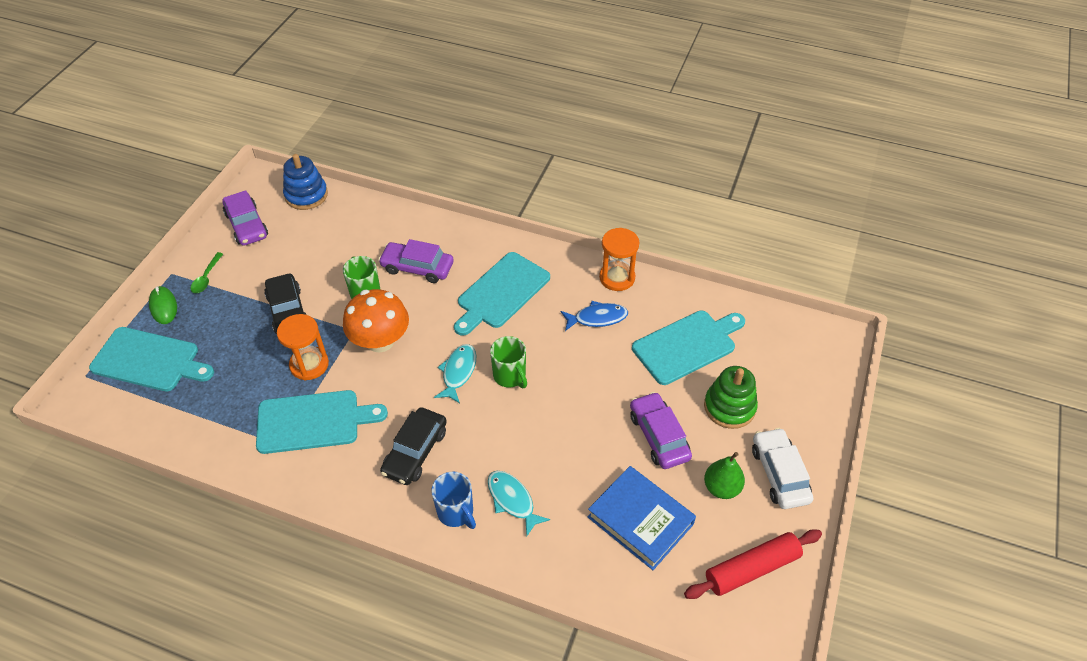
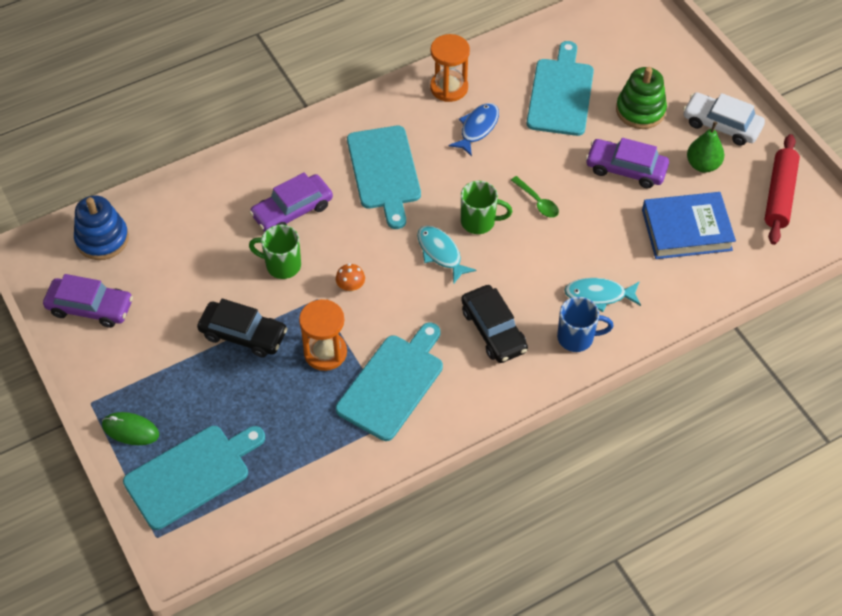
camera: 50 degrees left, 5 degrees up
(206, 278) = (129, 376): green spoon -> green spoon (537, 202)
(380, 341) = (351, 286): orange mushroom -> orange mushroom, size x0.41

